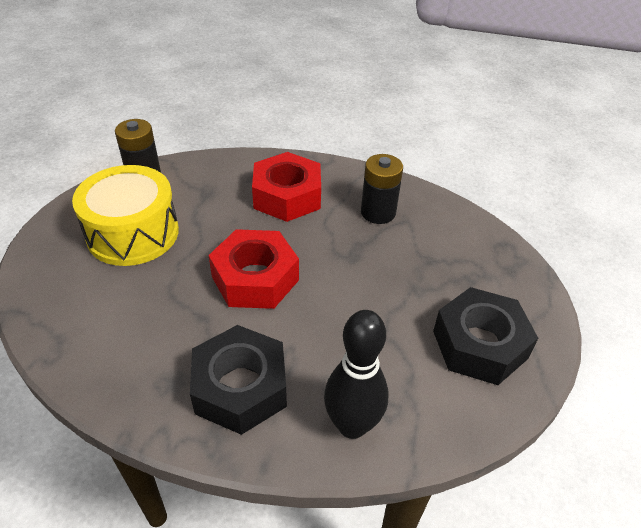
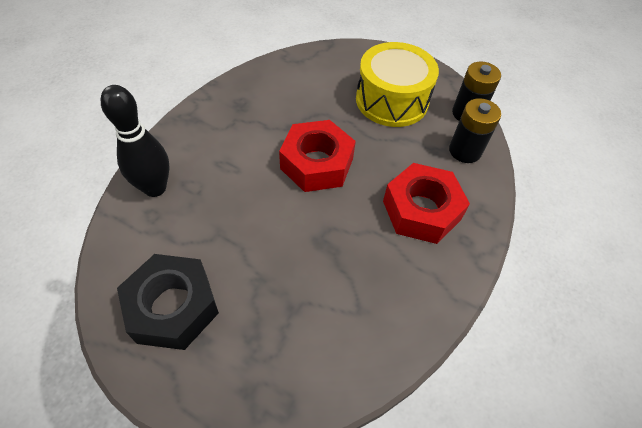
camera: 105 degrees right, 10 degrees up
(240, 387) = (218, 136): black nut -> none
(378, 212) = (378, 286): black battery -> black battery (465, 151)

